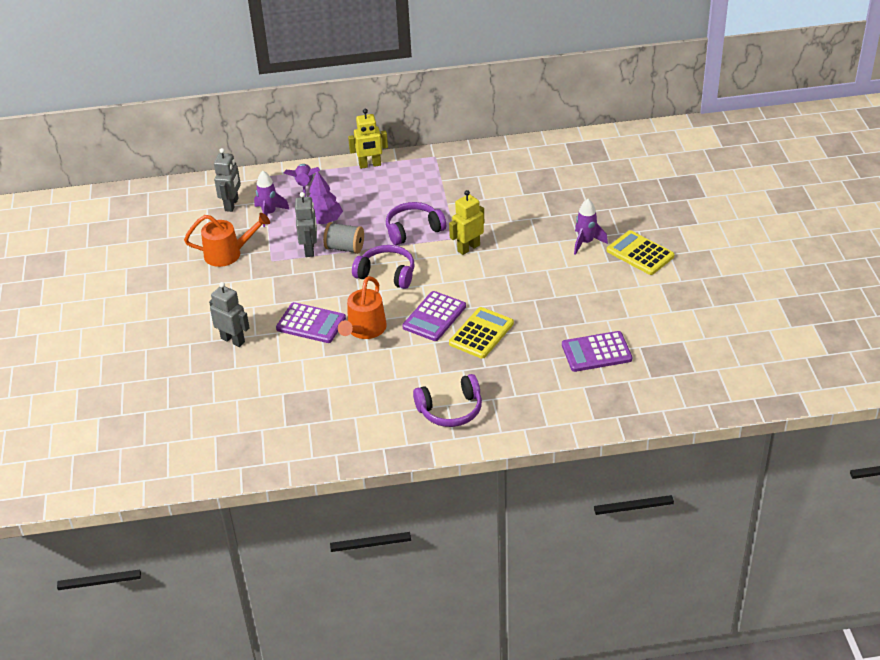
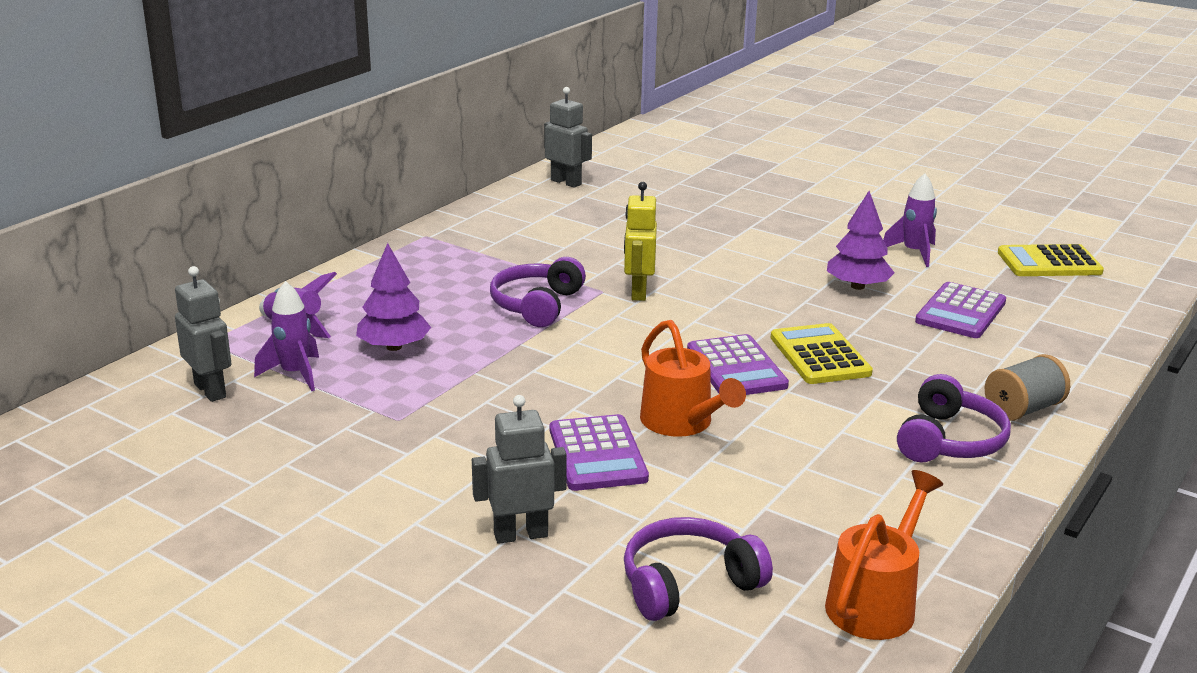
camera: 50 degrees left, 15 degrees down
(229, 254) = (313, 443): orange watering can -> orange watering can (876, 601)
(310, 249) = (435, 382): grey robot -> grey robot (566, 182)
(311, 323) = (597, 454): purple calculator -> purple calculator turned 105 degrees clockwise
(345, 248) = (482, 359): grey spool -> grey spool (1023, 409)
(370, 165) = (353, 273): yellow robot -> none
(387, 274) = (591, 358): purple headphones -> purple headphones (688, 583)
(577, 306) = (857, 286): none -> purple tree
(586, 242) = (750, 236): purple rocket -> purple rocket (914, 253)
(640, 253) = (819, 223): yellow calculator -> yellow calculator (1049, 263)

